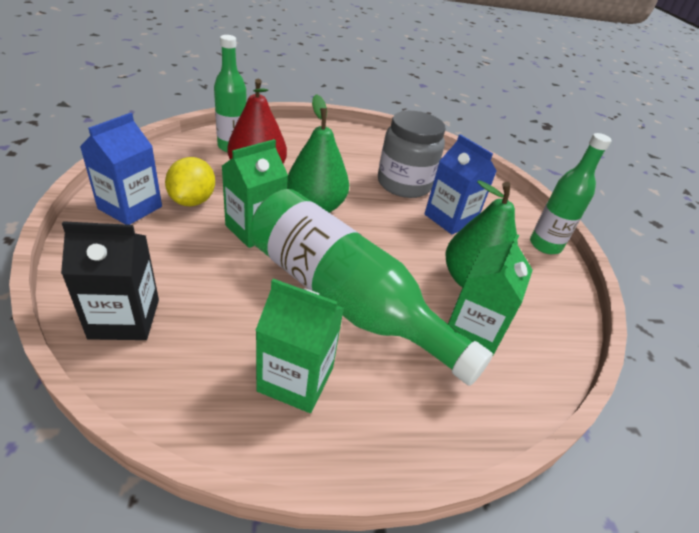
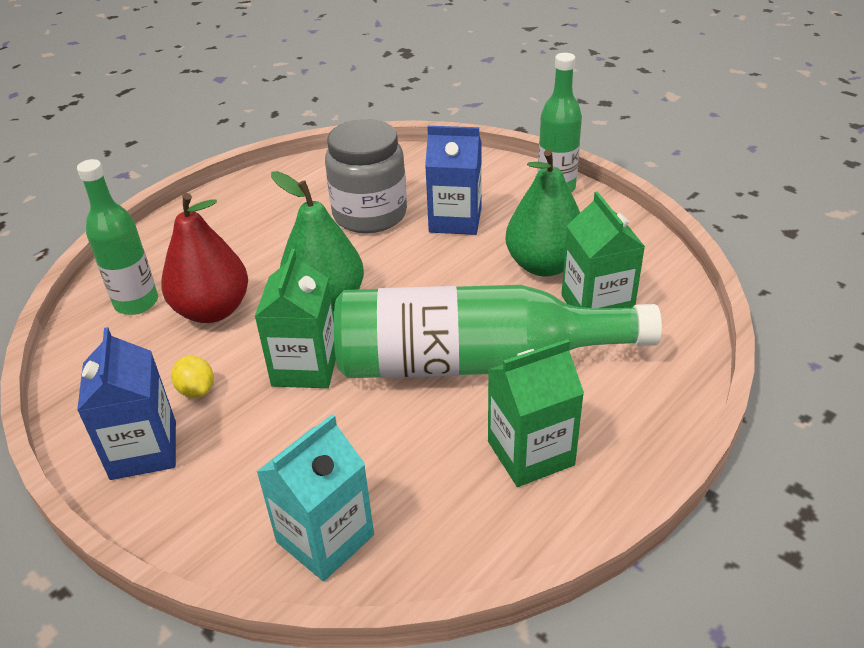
camera: 35 degrees left, 0 degrees up
(124, 318) = (325, 538): black carton -> turquoise carton
(193, 201) = (196, 390): yellow lemon -> yellow lemon, size x0.61

